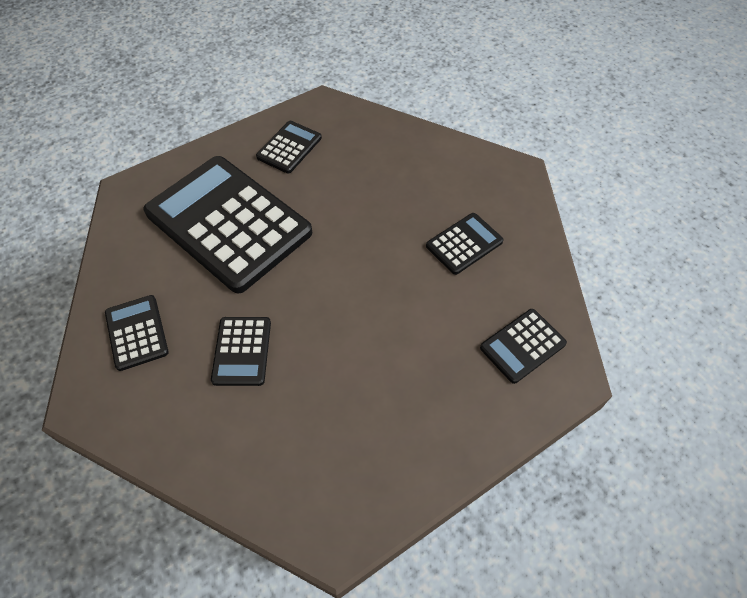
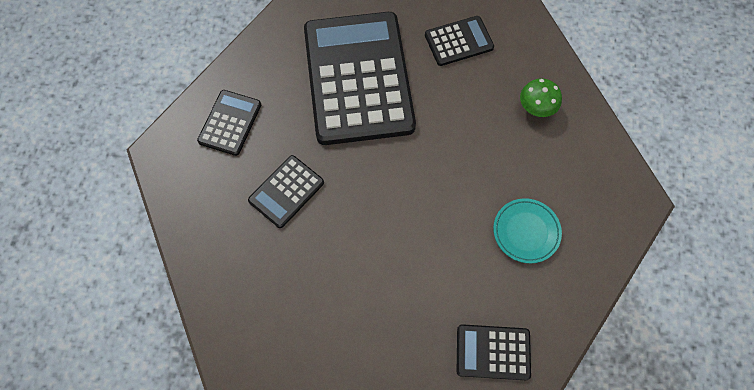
camera: 40 degrees right, 10 degrees up
(391, 156) = (536, 107): none -> green mushroom
(464, 244) = (526, 232): black calculator -> turquoise plate

